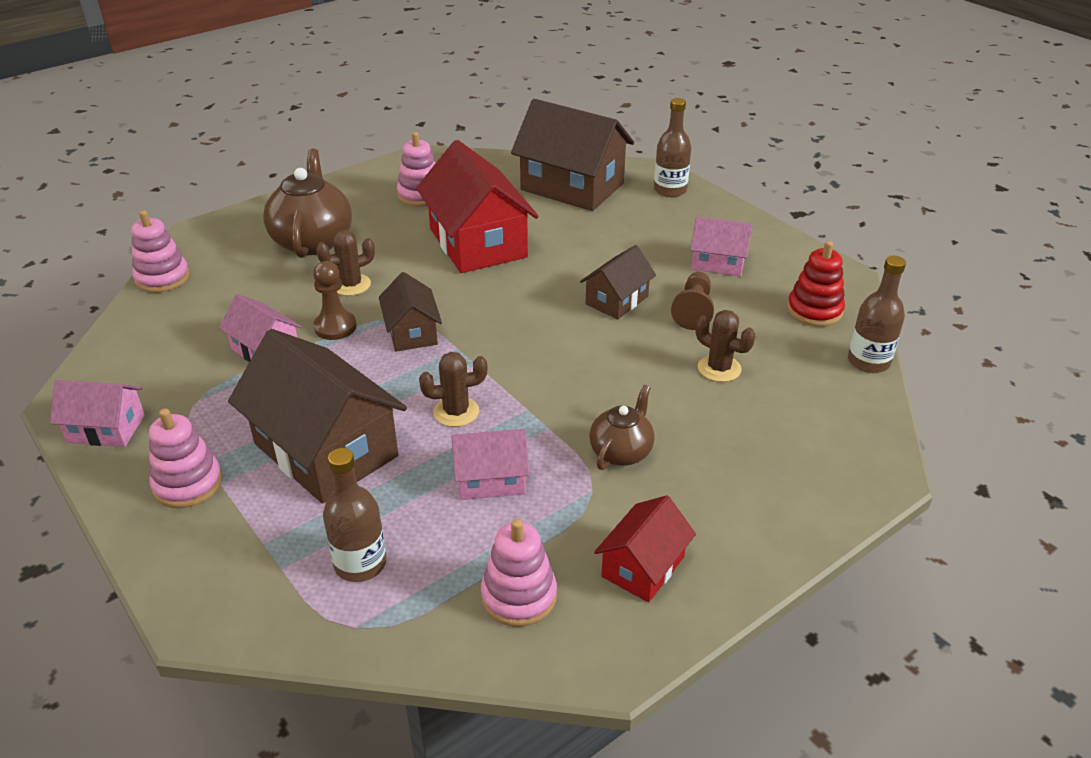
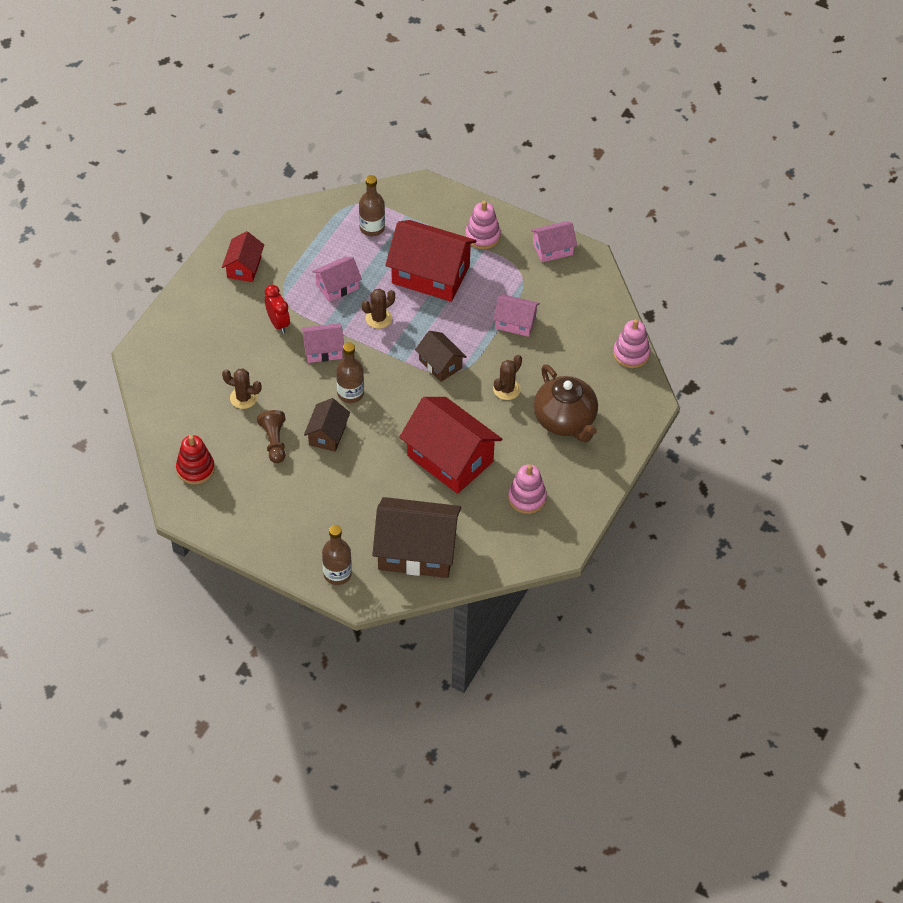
camera: 155 degrees right, 15 degrees up
(326, 450) = (430, 274): brown house -> red house
(335, 327) = (489, 352): brown pawn -> none
(519, 596) = (293, 237): pink stacking toy -> none
(621, 452) = (278, 323): brown teapot -> red clock
(718, 262) = (272, 496): pink house -> pink house (323, 350)
(868, 362) = (154, 433): brown bottle -> brown bottle (350, 393)

